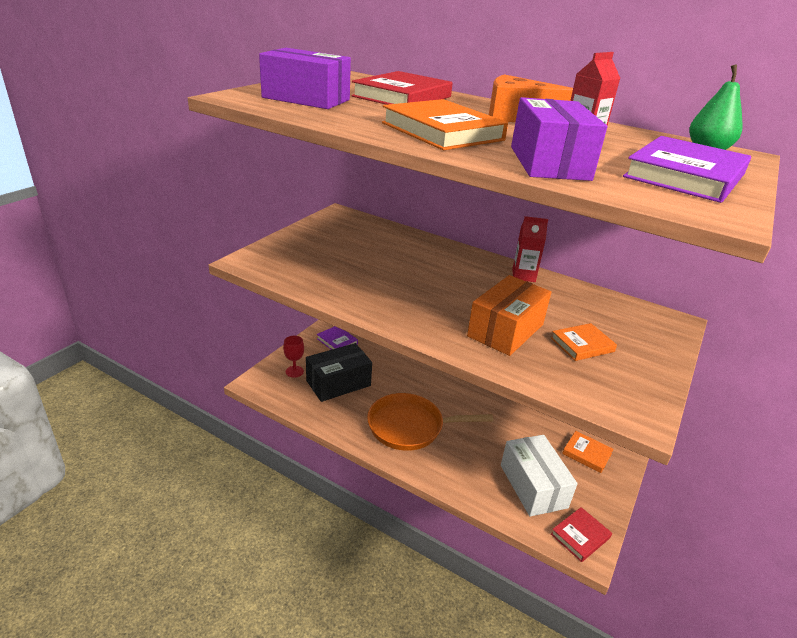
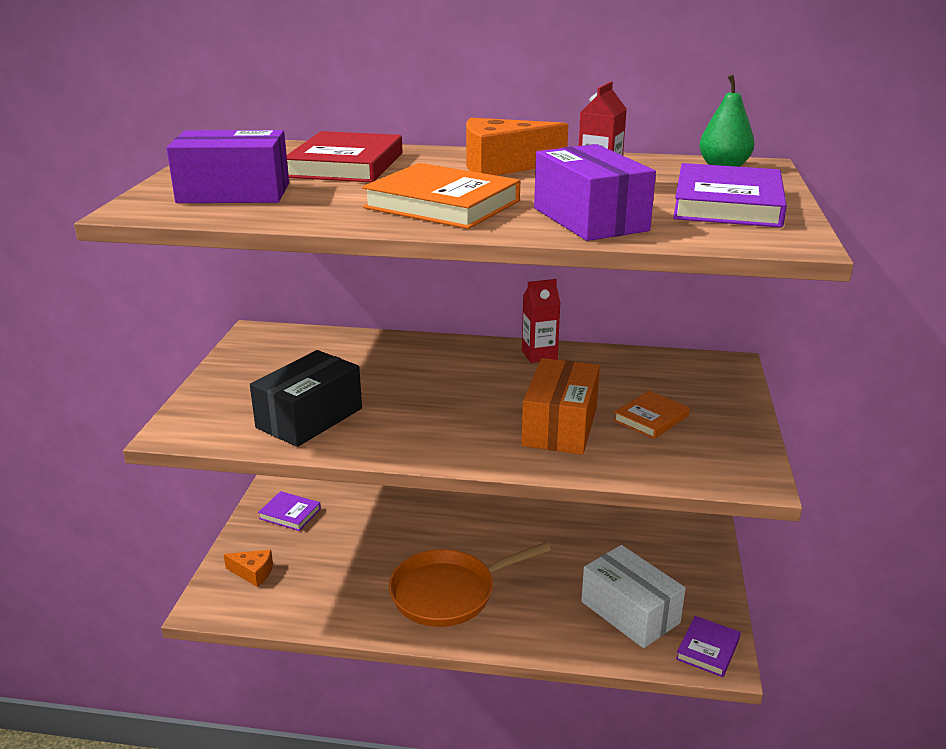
camera: 20 degrees left, 5 degrees down
(294, 371) = (253, 573): red goblet -> orange cheese
(338, 383) = (323, 568): black box -> black box (309, 418)
(580, 536) = (708, 649): red book -> purple book
(586, 454) = (669, 554): orange book -> none

